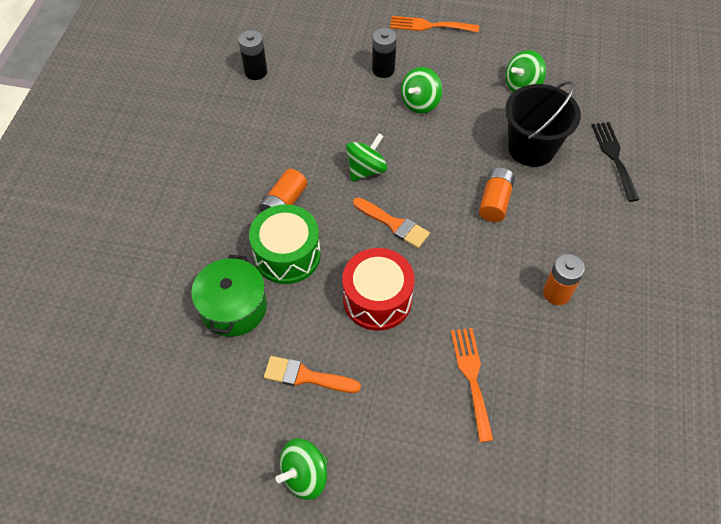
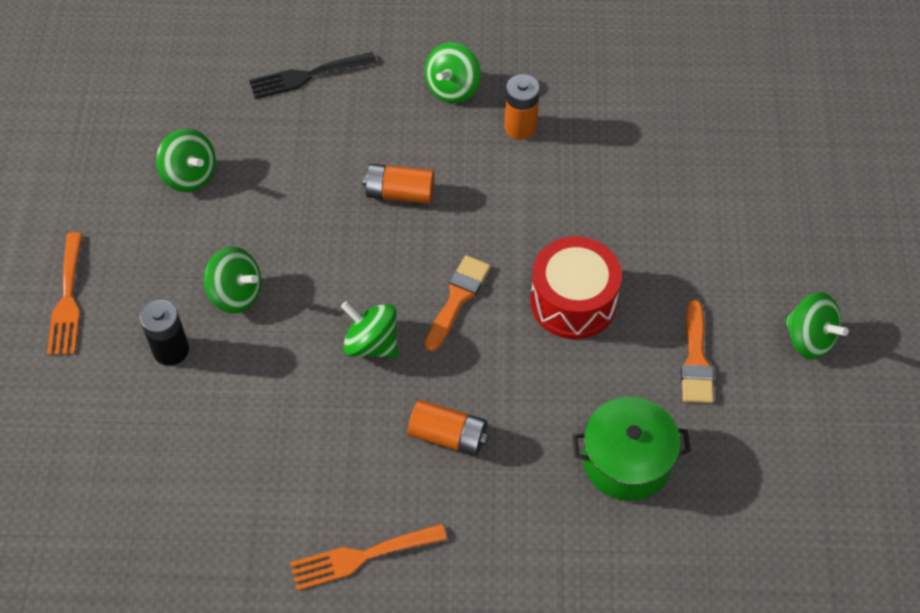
camera: 100 degrees left, 0 degrees up
(256, 72) = (190, 534): black battery -> none
(287, 255) = (532, 414): green drum -> none
(471, 377) = (648, 198): orange fork -> orange fork (361, 557)
(531, 148) = (304, 160): black bucket -> none
(600, 251) = (453, 88): none -> green spinning top

